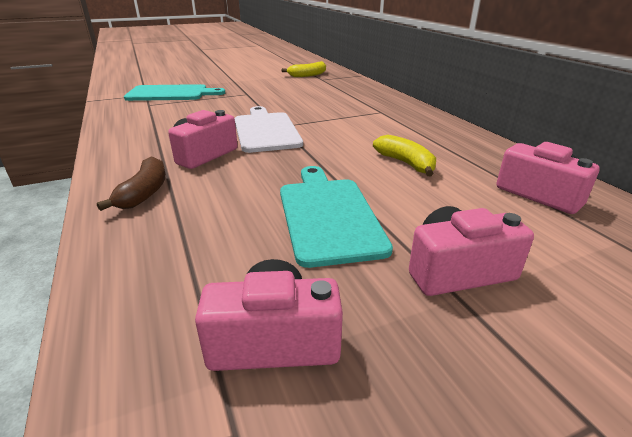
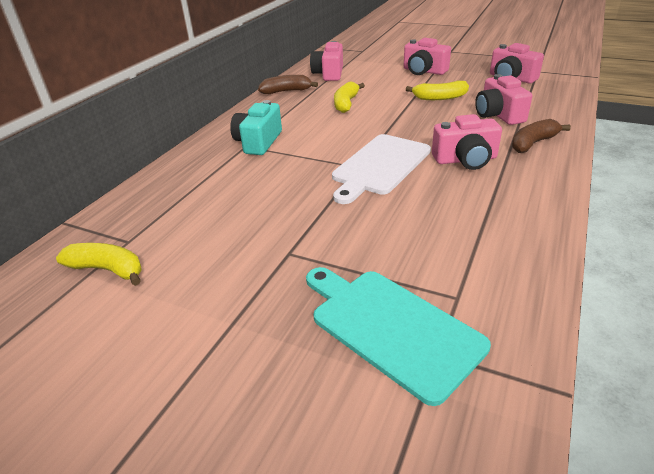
camera: 130 degrees left, 5 degrees up
(215, 218) = (498, 115): none -> pink camera
(328, 215) = (439, 98): turquoise cutting board -> yellow banana
(380, 115) = (258, 142): none -> turquoise camera
(493, 153) = (286, 91): none -> brown banana

